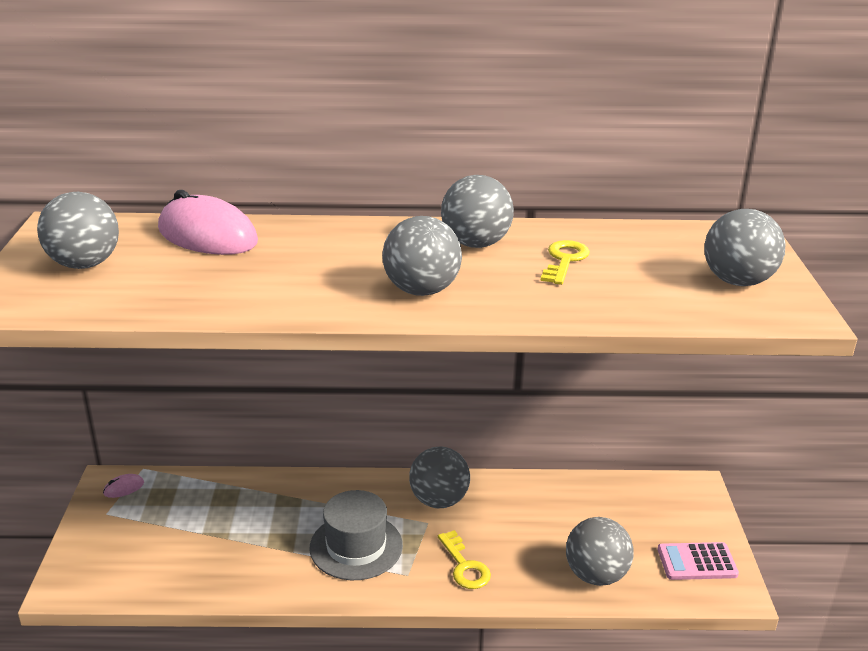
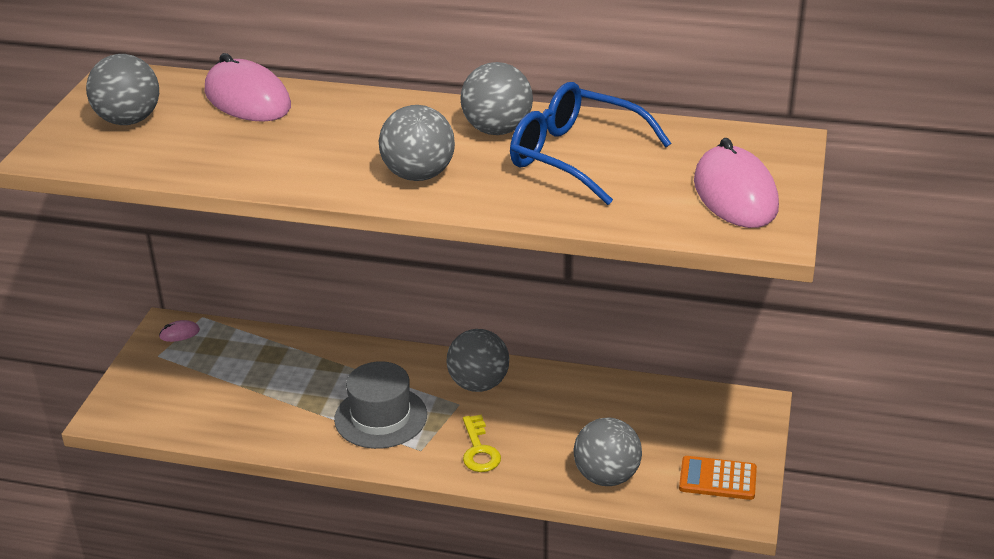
camera: 15 degrees right, 5 degrees up
(564, 260) = (574, 156): yellow key -> blue glasses
(697, 562) = (717, 479): pink calculator -> orange calculator
(737, 281) = (735, 195): grey ball -> pink mouse

